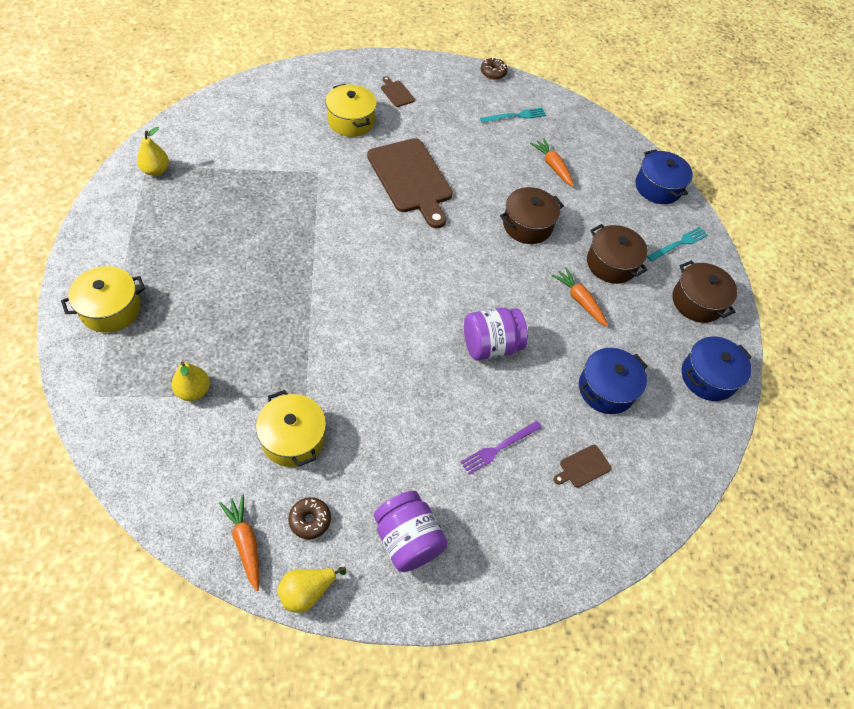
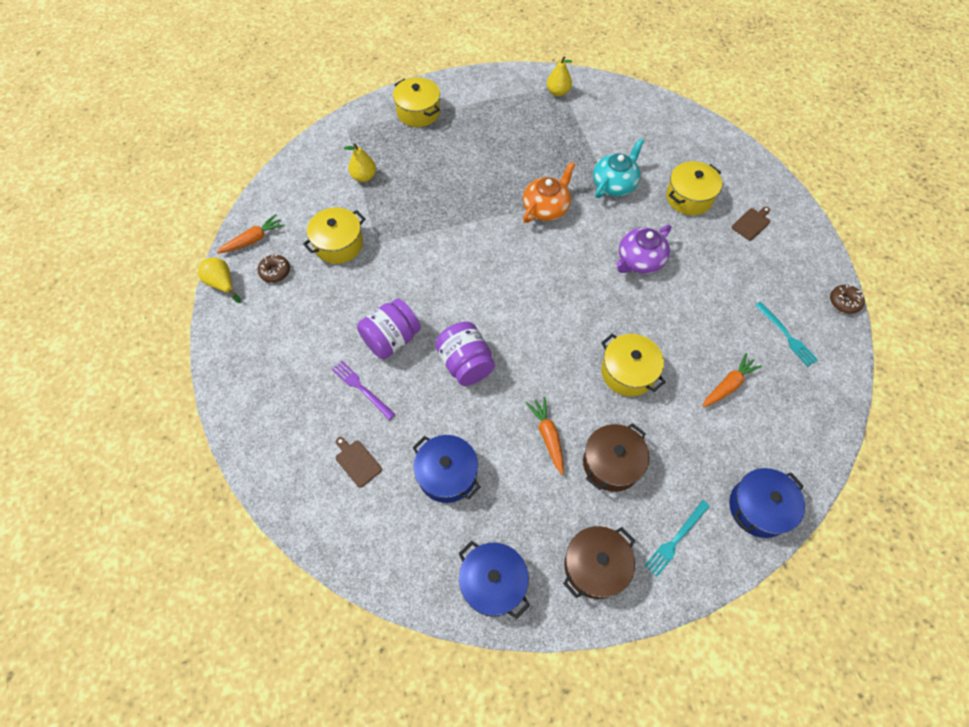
camera: 85 degrees right, 5 degrees up
(311, 167) = (614, 184): none -> turquoise teapot
(319, 228) = (546, 208): none -> orange teapot
(407, 540) = (268, 337): purple jar -> purple jar (391, 339)
(411, 179) = (639, 261): brown cutting board -> purple teapot
(527, 225) = (628, 372): brown pot -> yellow pot
(580, 301) = (548, 436): orange carrot -> orange carrot turned 60 degrees counterclockwise
(679, 244) = (676, 539): turquoise fork -> turquoise fork turned 90 degrees clockwise

